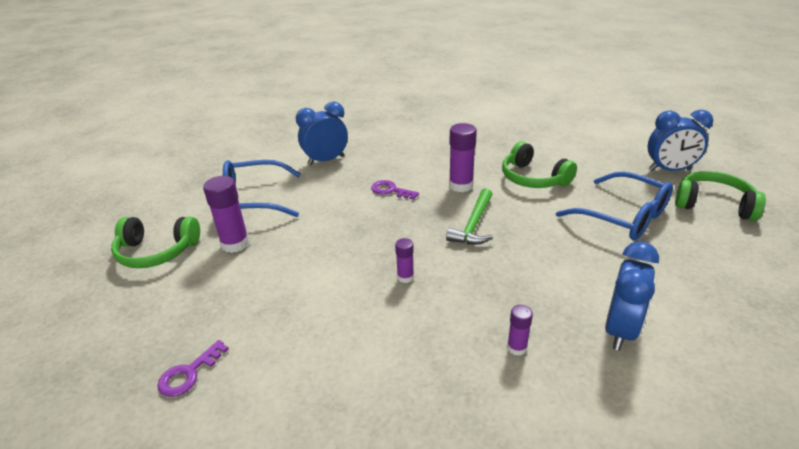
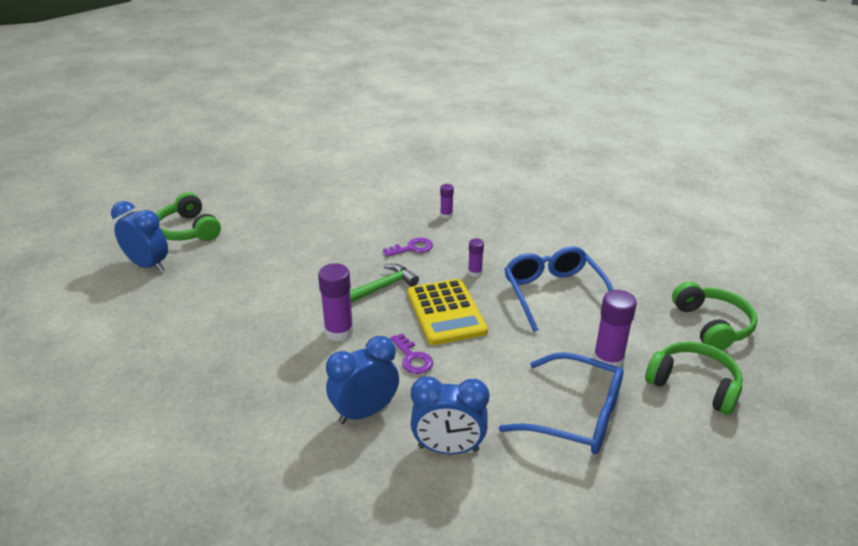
camera: 150 degrees left, 0 degrees up
(189, 373) = (656, 272): purple key -> purple key (412, 248)
(397, 229) = (446, 312): none -> yellow calculator
(533, 178) = (265, 309): green headphones -> green headphones (712, 325)
(620, 330) = (381, 202): blue clock -> blue clock (365, 412)
(623, 217) = (262, 248): blue glasses -> blue glasses (553, 293)

